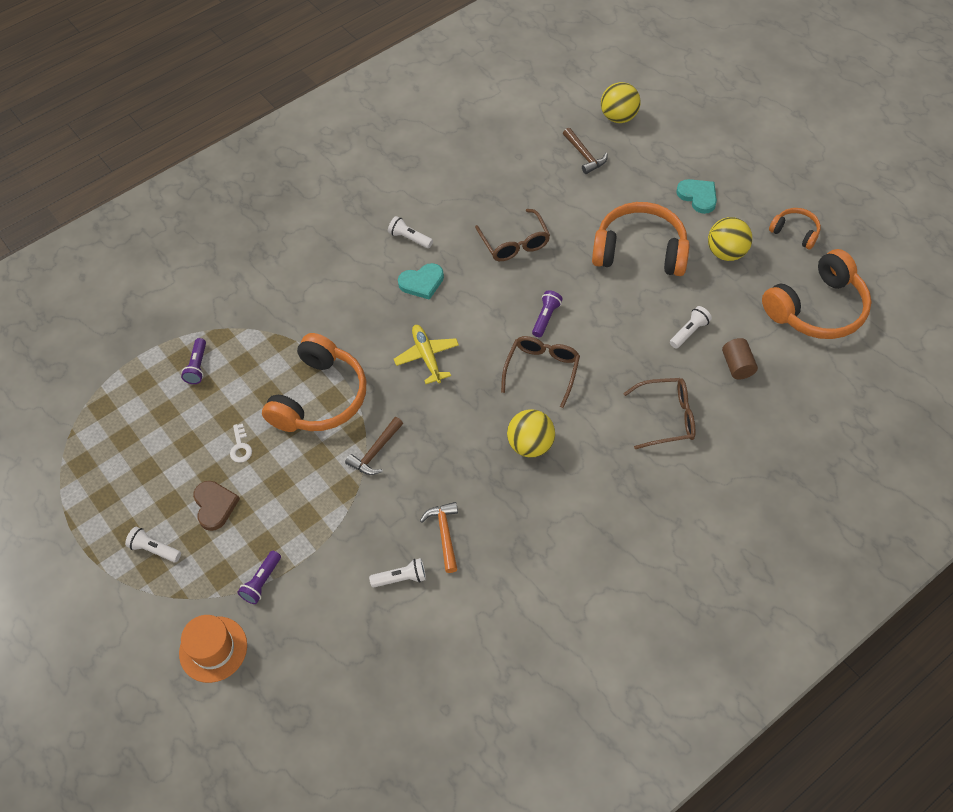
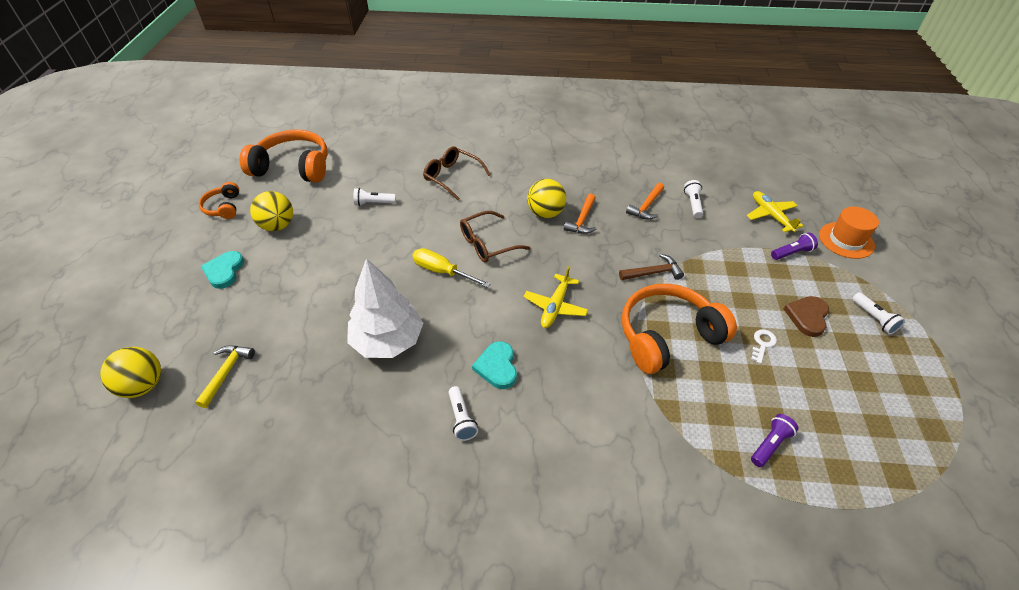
camera: 140 degrees left, 10 degrees down
(309, 627) = (771, 216): none -> yellow plane
(401, 578) = (693, 204): white flashlight -> white flashlight turned 60 degrees clockwise
(422, 282) = (497, 367): turquoise heart -> turquoise heart turned 120 degrees counterclockwise
(489, 464) = (582, 220): none -> orange hammer
(515, 243) = (388, 341): brown glasses -> white tree
(546, 318) = (442, 271): purple flashlight -> yellow screwdriver
(584, 155) = (226, 373): brown hammer -> yellow hammer
(640, 251) = (320, 266): orange headphones -> none
(737, 366) = (378, 173): brown cylinder -> none

